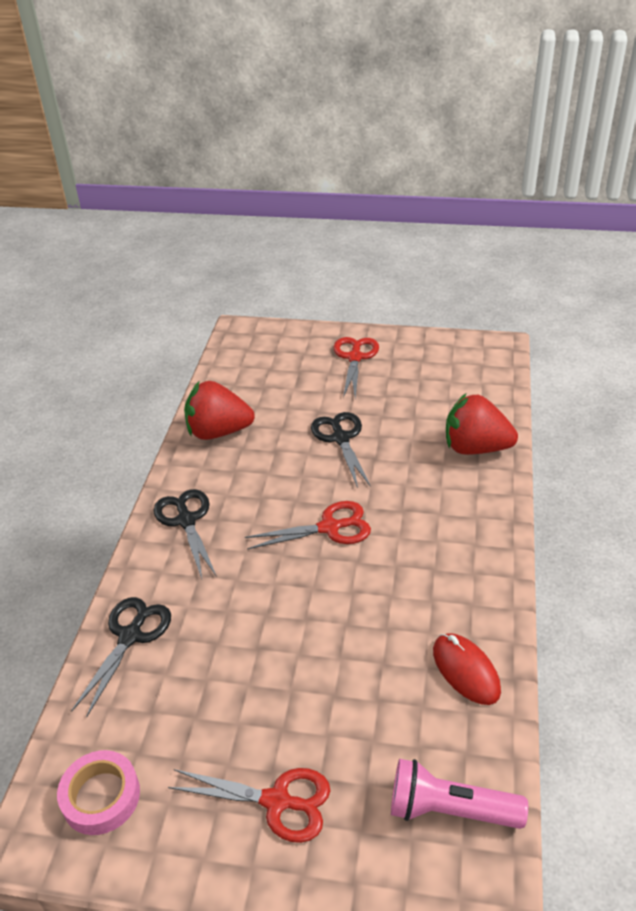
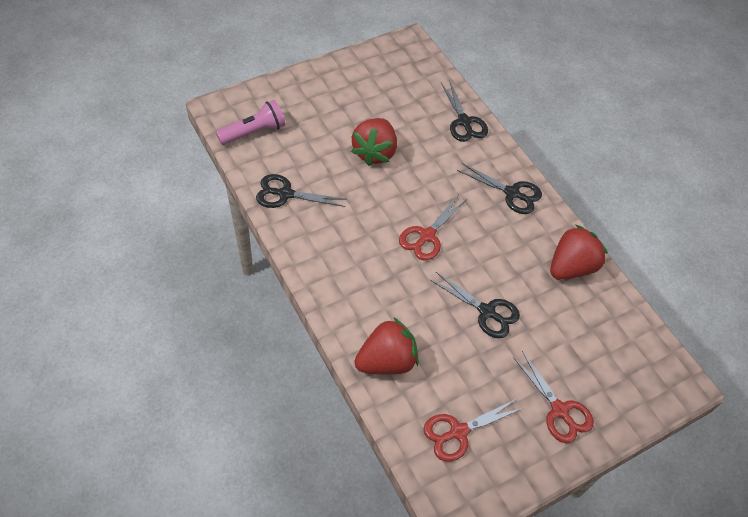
camera: 135 degrees right, 15 degrees up
(101, 796) = (401, 64): pink tape -> none
(276, 801) = (329, 98): red scissors -> red scissors (458, 432)
(293, 662) = (374, 152): none -> red strawberry
(466, 671) = (285, 194): red mouse -> black scissors

